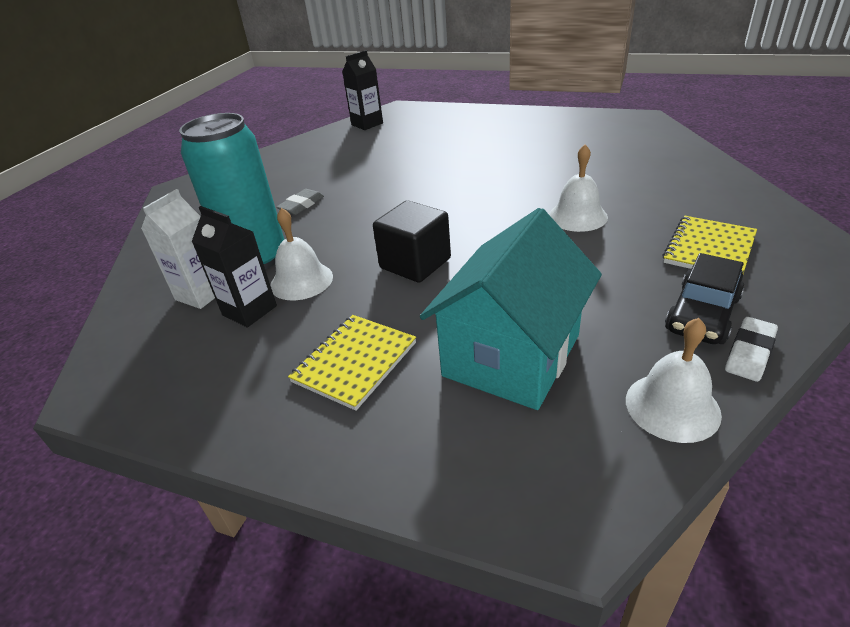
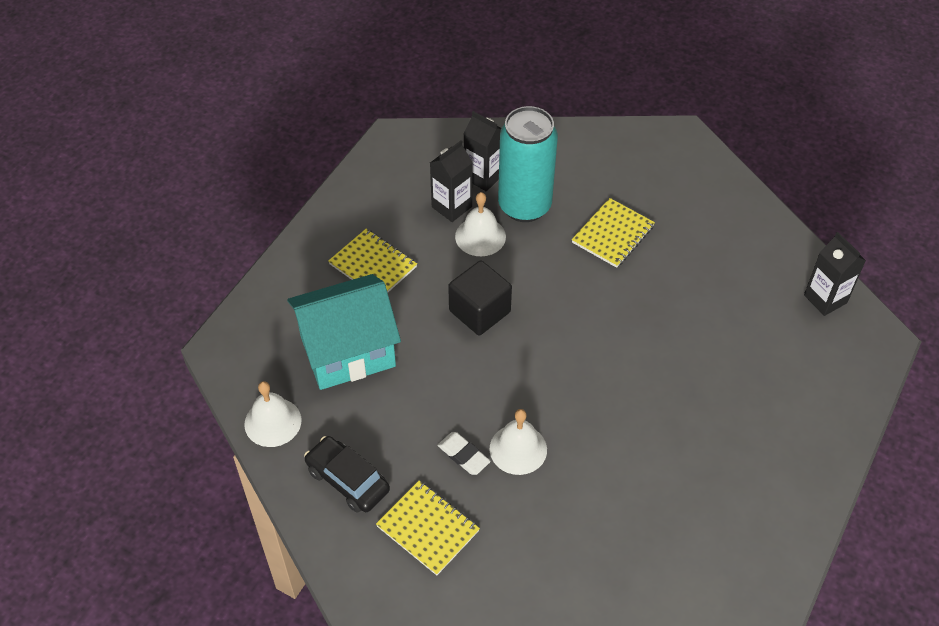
camera: 95 degrees right, 15 degrees up
(201, 294) = (483, 177): white carton -> black carton
(301, 205) = (612, 234): grey eraser -> yellow notebook
(511, 355) = (347, 351): turquoise house -> turquoise house turned 60 degrees counterclockwise
(750, 352) = (299, 488): white eraser -> white eraser (463, 455)

